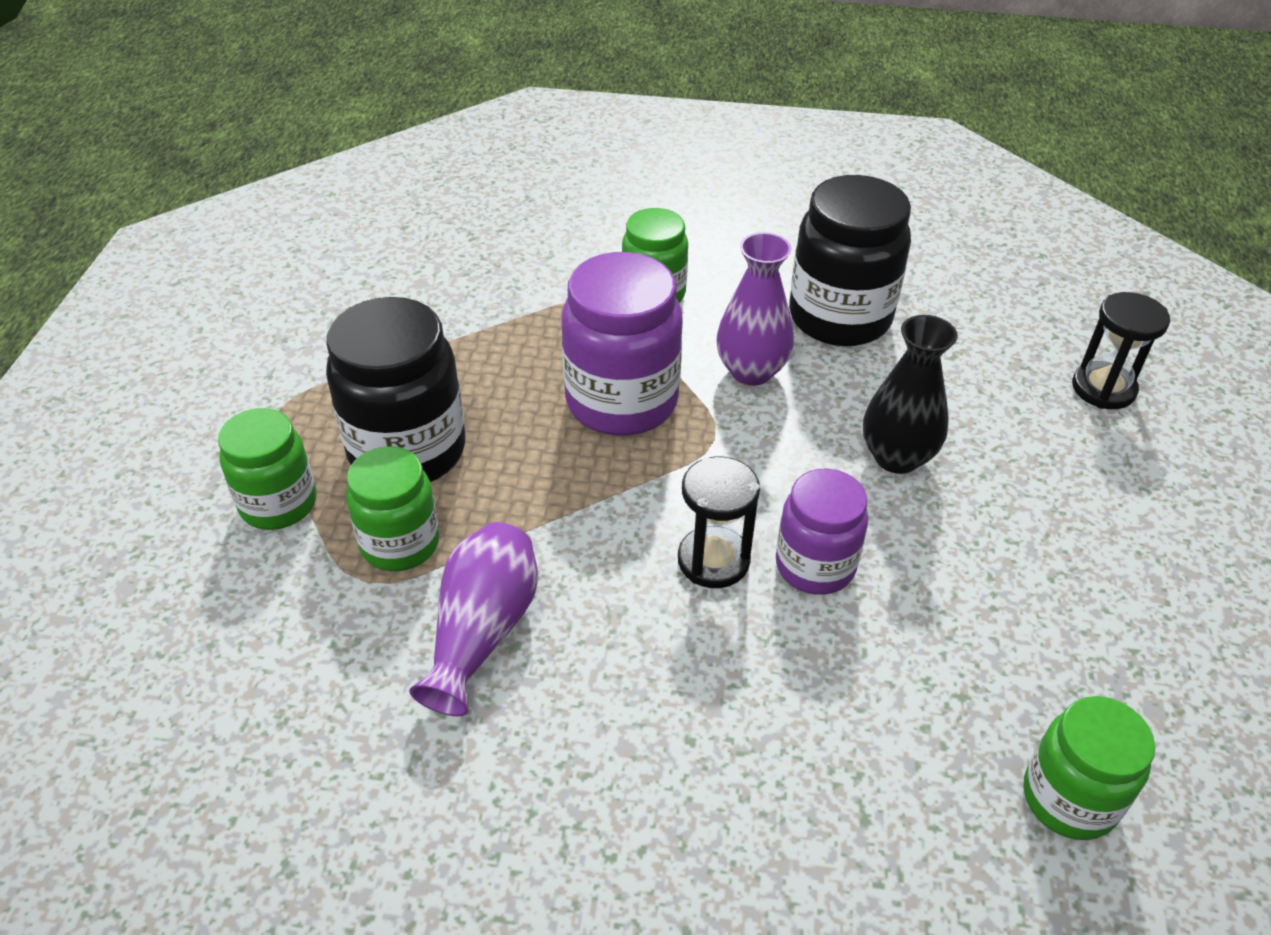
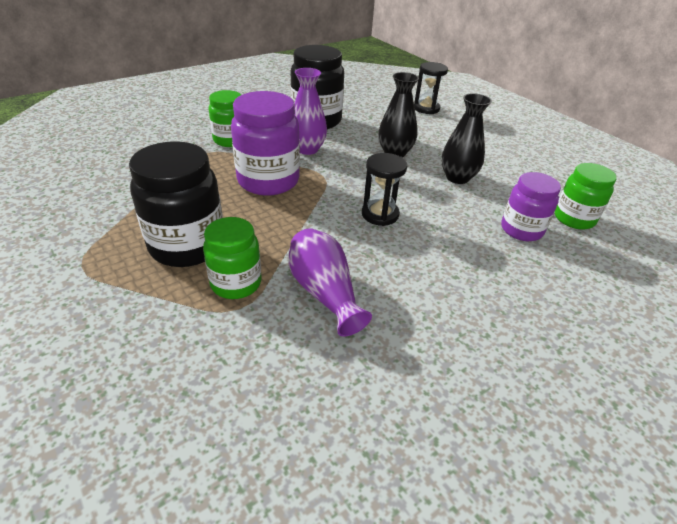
camera: 45 degrees left, 5 degrees down
(278, 504) = (140, 305): green jar -> none
(815, 566) = (416, 197): purple jar -> purple jar (521, 230)
(948, 573) = (457, 178): none -> black vase

